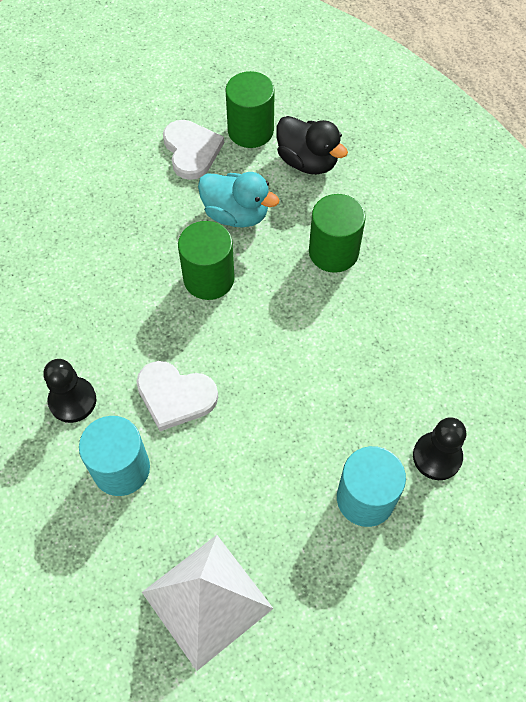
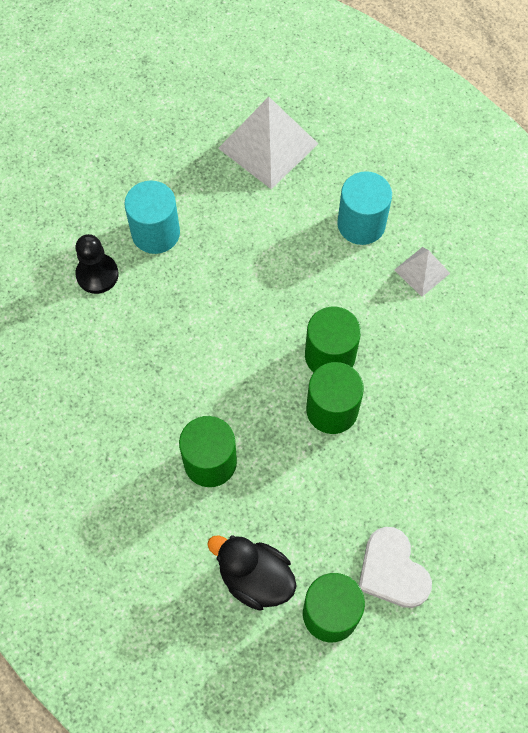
camera: 170 degrees right, 5 degrees up
(72, 400) = (422, 271): black pawn -> white pyramid
(175, 396) = (333, 289): white heart -> none
(197, 328) = (330, 355): none -> green cylinder
(236, 214) = (321, 491): turquoise duck -> none

